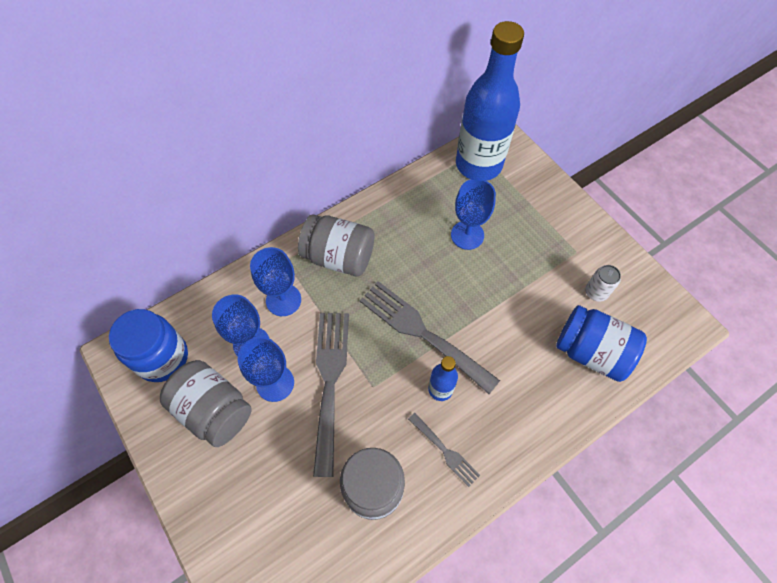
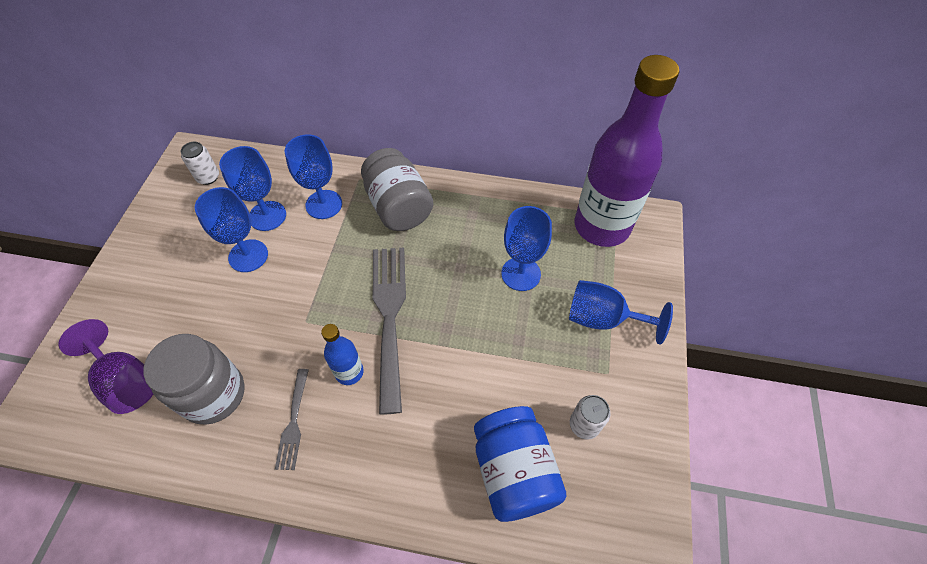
camera: 45 degrees right, 5 degrees down
(162, 358) = (208, 177): blue jar -> white can
(214, 410) = (193, 238): grey jar -> none
(301, 543) = (126, 381): none -> purple goblet
(329, 381) = (282, 288): grey fork -> none
(478, 164) = (601, 226): blue bottle -> purple bottle
(541, 222) = (603, 319): none -> blue goblet

